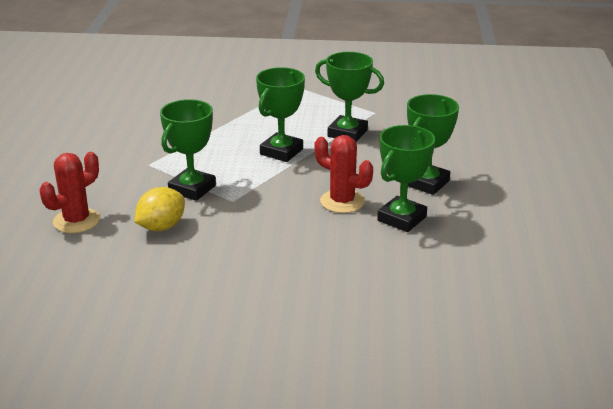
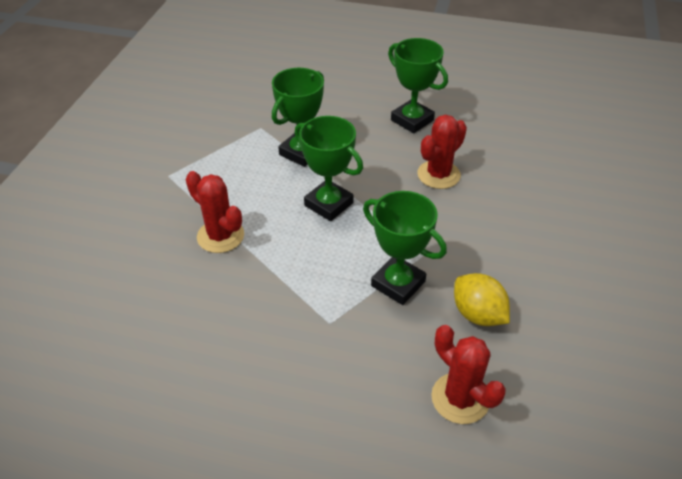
camera: 80 degrees left, 15 degrees up
(232, 114) = (220, 236): none -> red cactus
(402, 219) = (471, 144): green trophy -> none

